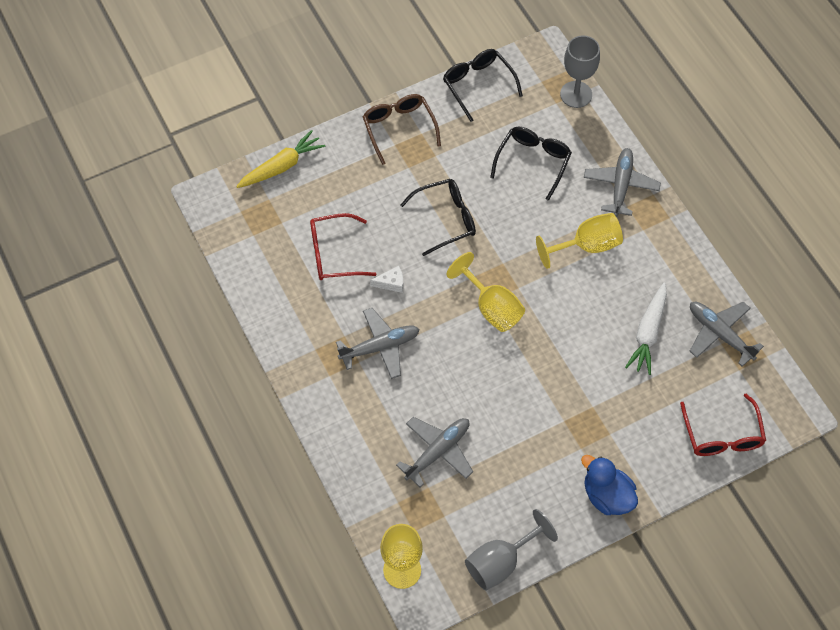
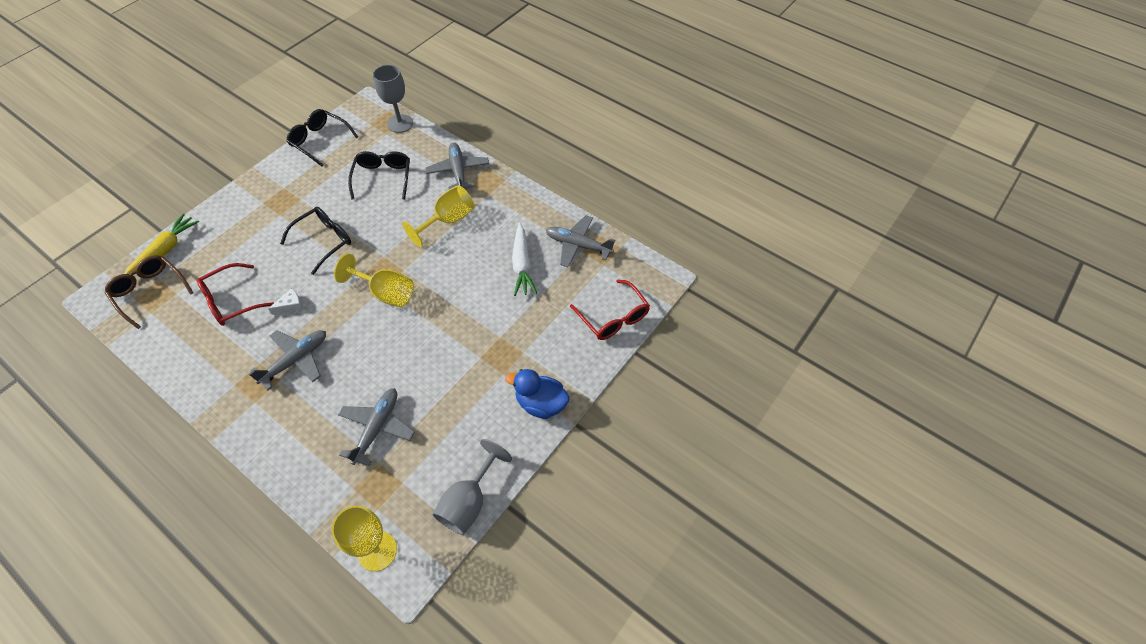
camera: 25 degrees left, 5 degrees down
(399, 128) = (263, 190): brown glasses -> brown glasses (150, 292)

